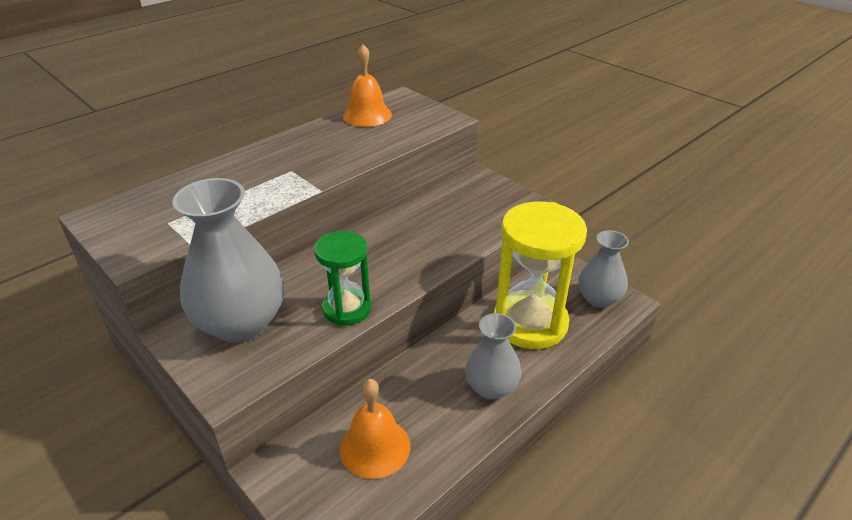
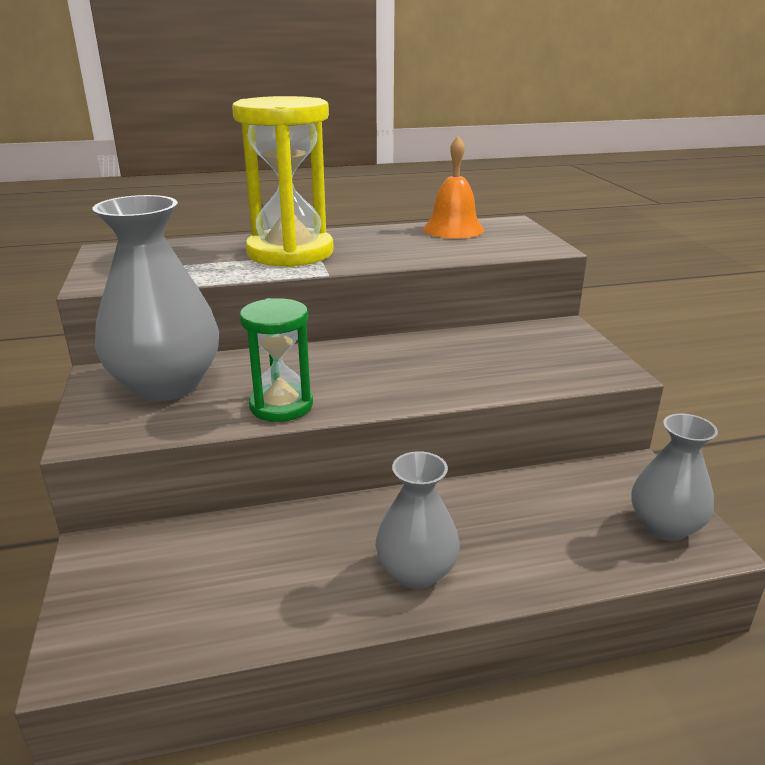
camera: 30 degrees right, 10 degrees down
(375, 447) = (218, 577): orange bell -> none
(530, 323) = (534, 519): yellow hourglass -> yellow hourglass (290, 253)

